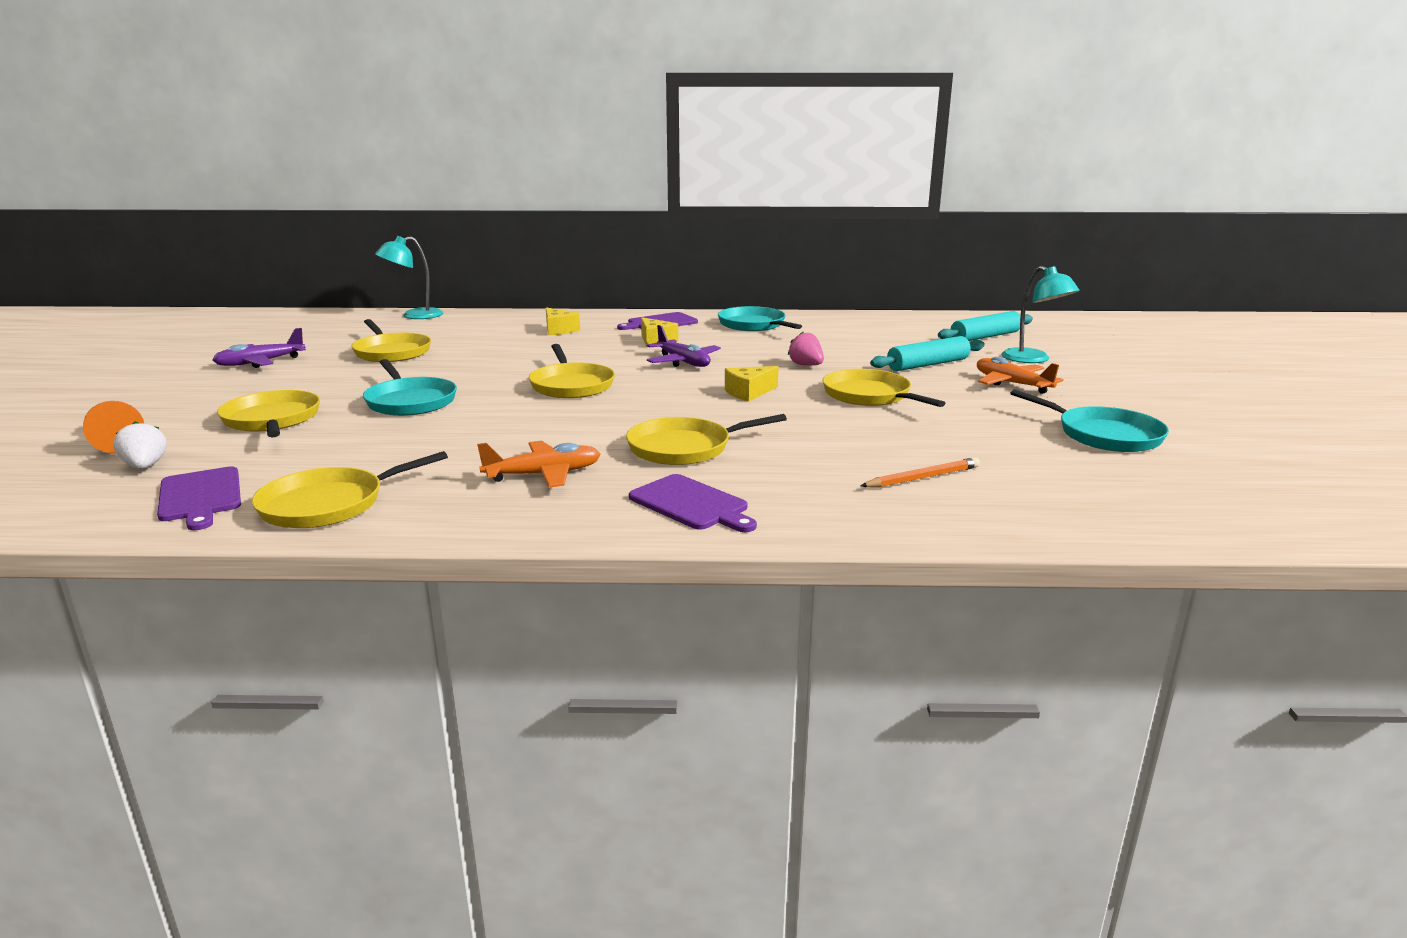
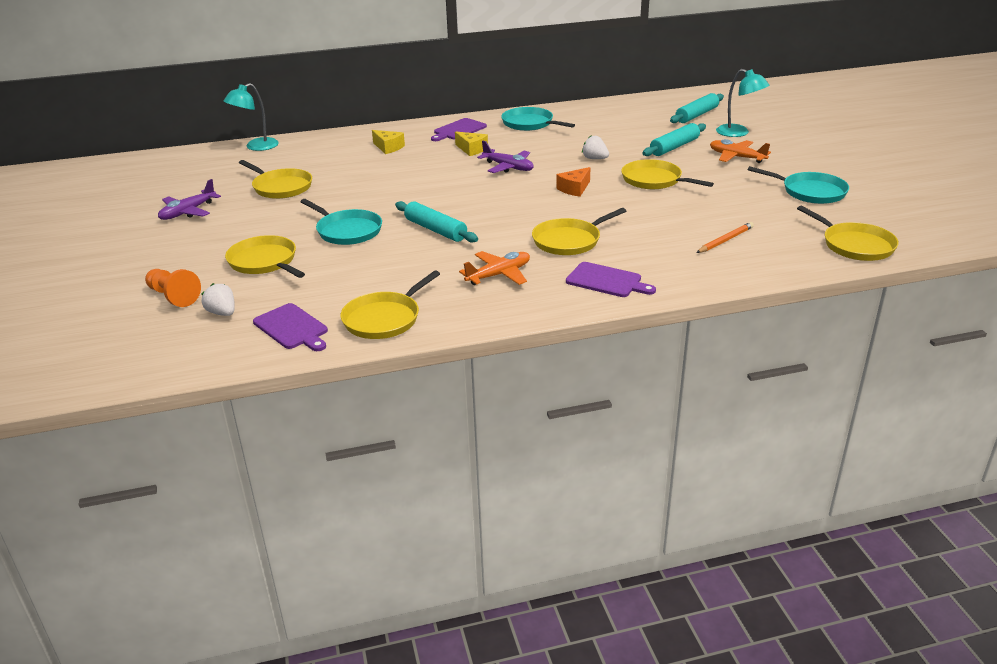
camera: 15 degrees left, 10 degrees up
(519, 414) = (435, 230): none -> turquoise rolling pin
(571, 385) = (448, 200): yellow pan -> yellow pan (854, 245)
(749, 392) = (574, 189): yellow cheese -> orange cheese
(806, 365) = (595, 159): pink strawberry -> white strawberry

